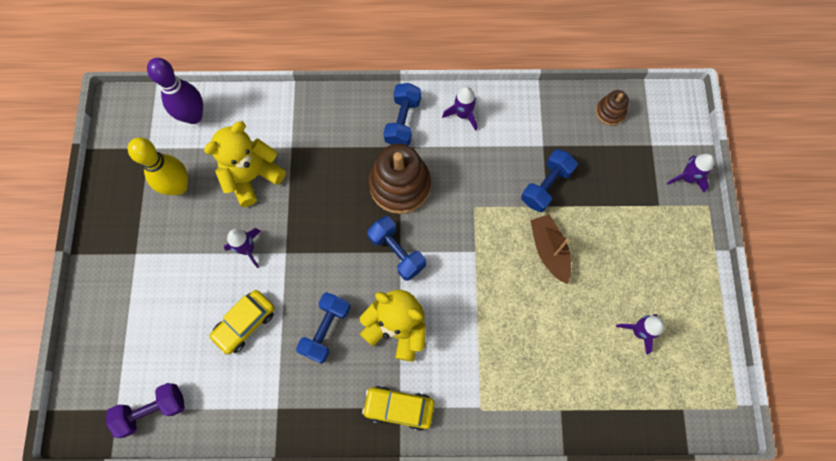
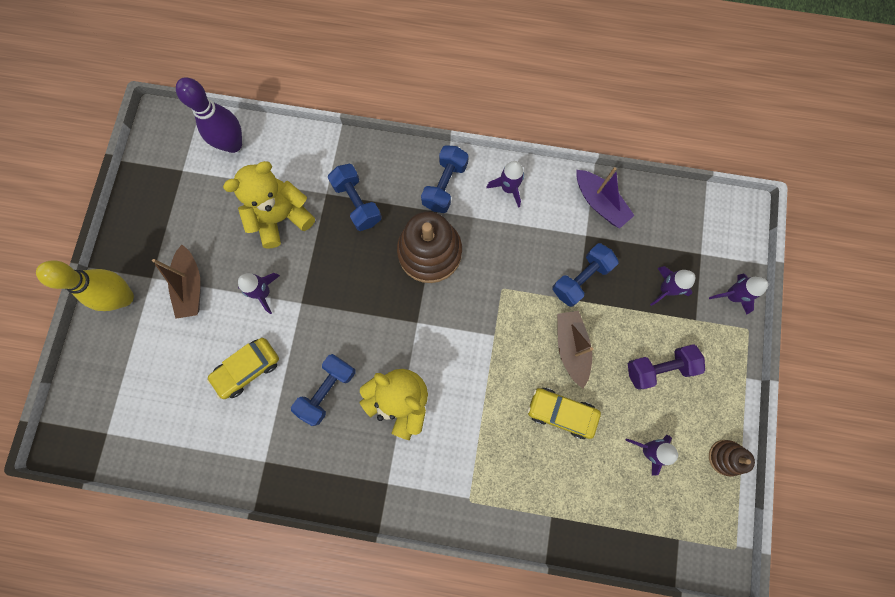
camera: 10 degrees right, 5 degrees up
(152, 410) = (141, 441): purple dumbbell -> purple dumbbell (659, 368)
(176, 255) = (191, 286): none -> brown boat
(178, 186) = (205, 215): yellow bowling pin -> yellow bowling pin (124, 297)
(397, 252) = (414, 322): blue dumbbell -> blue dumbbell (357, 203)
(399, 408) = (386, 484): yellow car -> yellow car (561, 413)
(550, 114) = (599, 203): none -> purple boat
(610, 112) = (663, 211): brown stacking toy -> brown stacking toy (725, 457)
(625, 182) = (665, 289): none -> purple rocket

